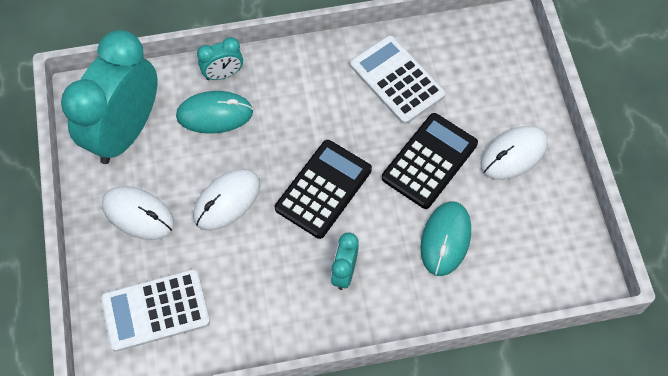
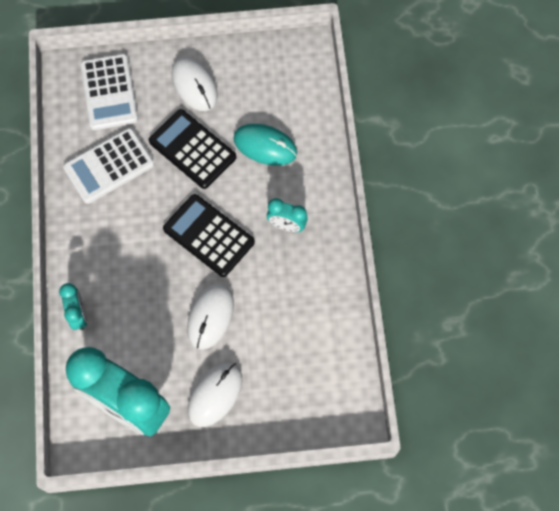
camera: 85 degrees left, 5 degrees up
(155, 310) = (307, 380): white calculator -> white calculator (109, 92)
(214, 114) = (120, 324): turquoise mouse -> none
(227, 201) = (210, 316): white mouse -> white mouse turned 60 degrees clockwise

